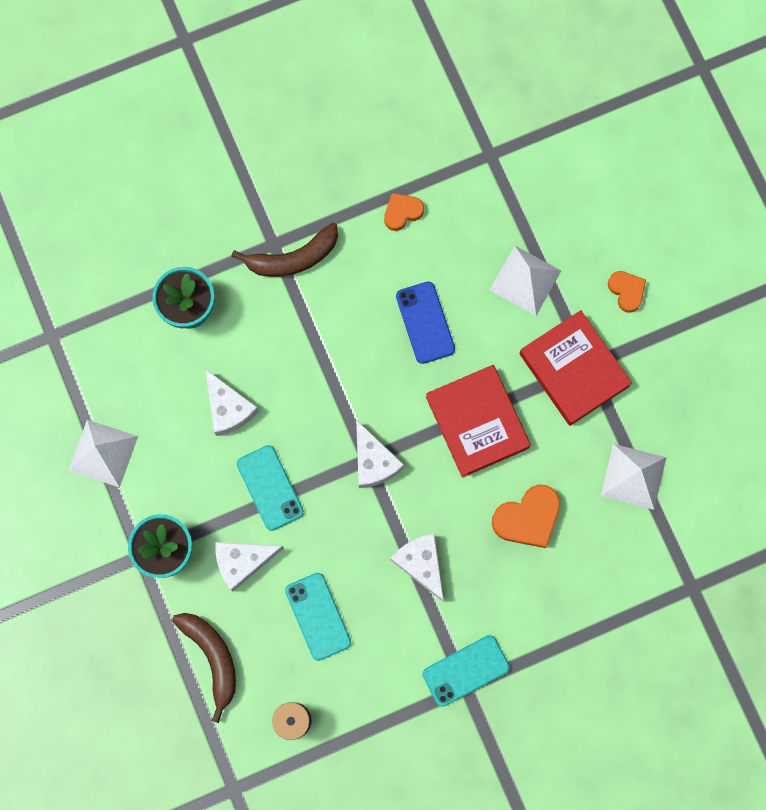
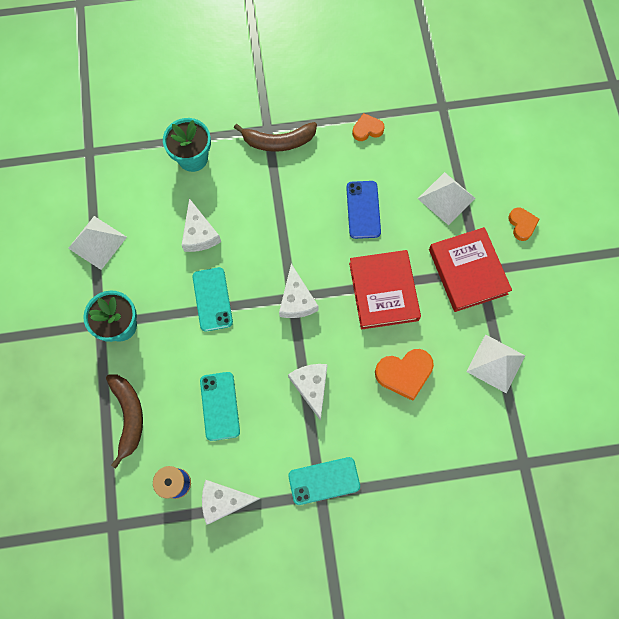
camera: 15 degrees right, 5 degrees down
(243, 562) = (175, 349): white cheese -> white cheese (224, 500)

